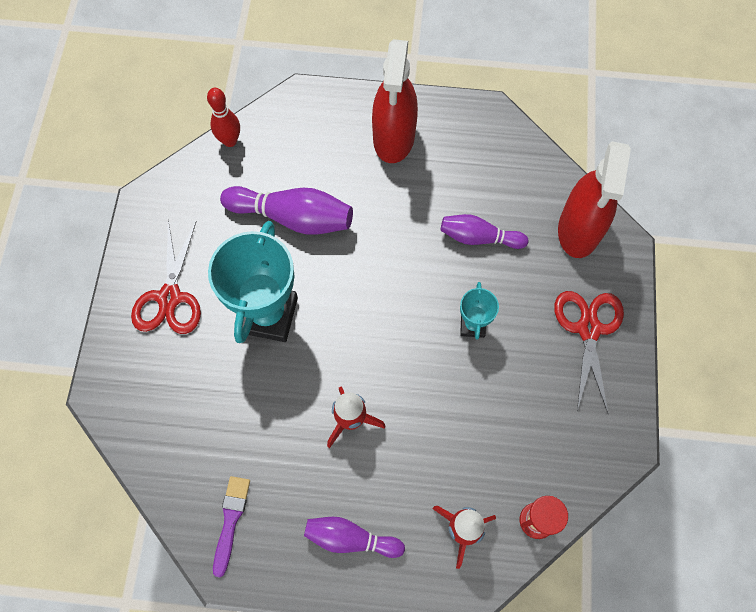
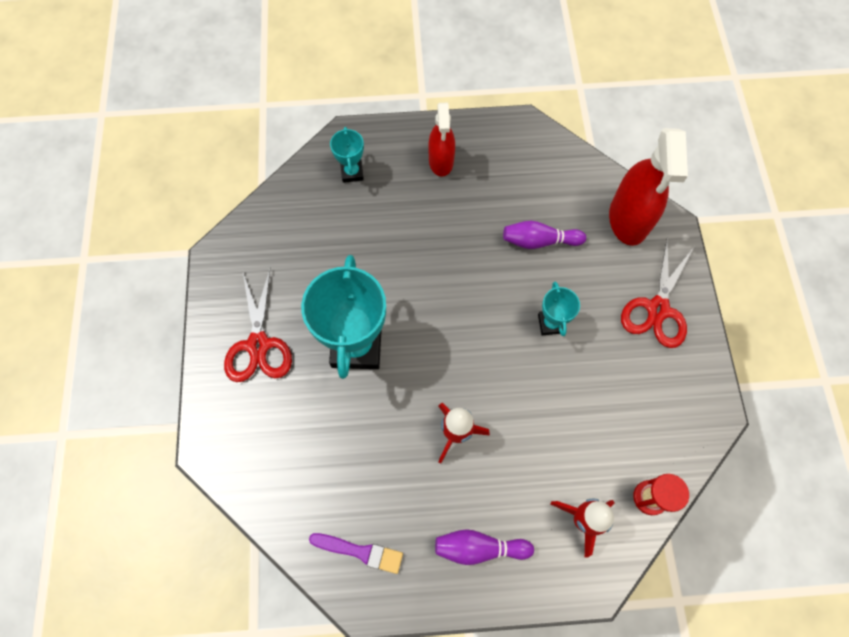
camera: 10 degrees left, 0 degrees up
(230, 141) = (287, 187): red bowling pin -> none
(231, 521) = (360, 551): purple brush -> purple brush turned 105 degrees clockwise
(293, 217) = (362, 250): purple bowling pin -> none
(299, 135) = (352, 172): none -> turquoise trophy
(394, 137) = (441, 161): red spray bottle -> red spray bottle, size x0.64
(588, 329) = (657, 309): red scissors -> red scissors turned 150 degrees counterclockwise

